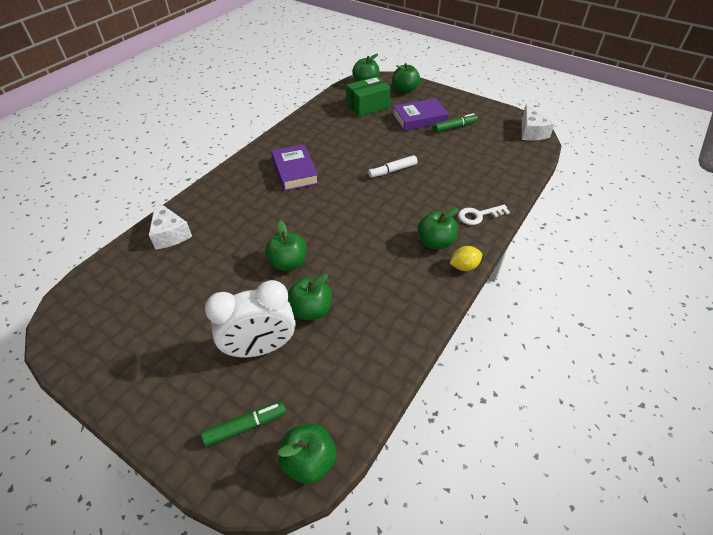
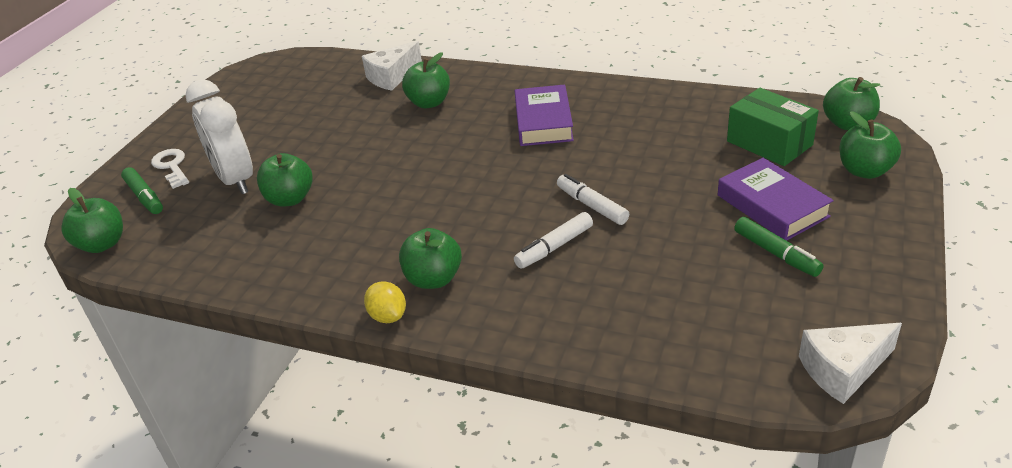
camera: 80 degrees right, 10 degrees down
(288, 263) = (363, 164): green apple -> green apple (429, 103)
(295, 171) = (543, 122): purple book -> purple book turned 60 degrees counterclockwise
(423, 190) = (554, 247): none -> white marker
(478, 215) = (514, 318): white key -> white key (171, 166)

